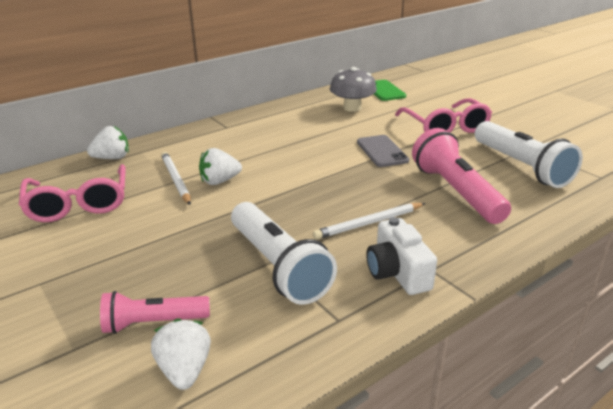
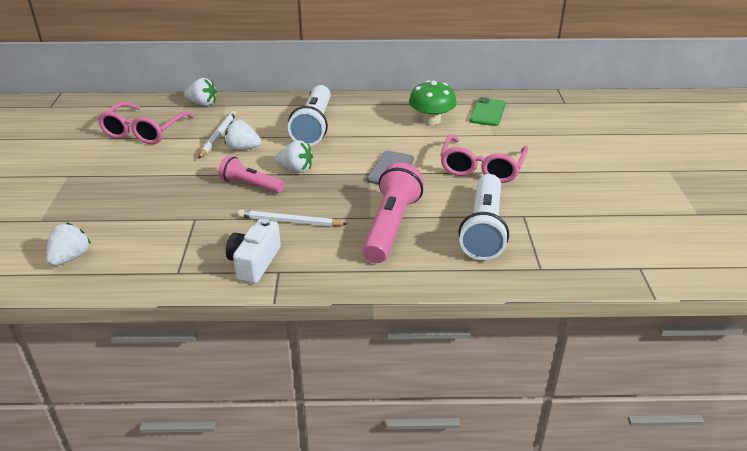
camera: 35 degrees right, 5 degrees up
(153, 323) = (89, 225): pink flashlight -> pink flashlight (250, 185)
(278, 266) = (193, 224): white flashlight -> white flashlight (314, 126)
(302, 180) = (296, 169): none -> white strawberry
(352, 108) = (431, 120): grey mushroom -> green mushroom

